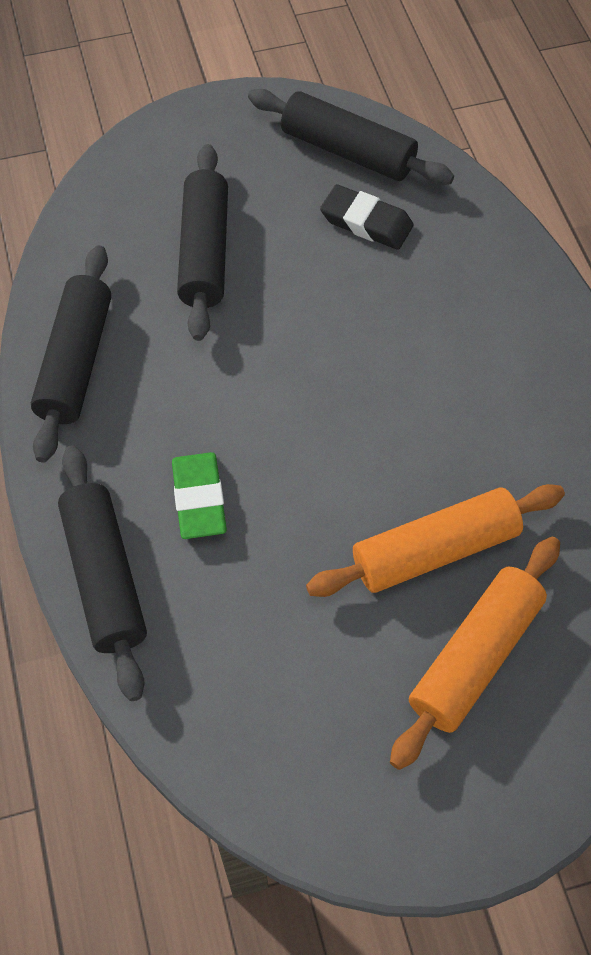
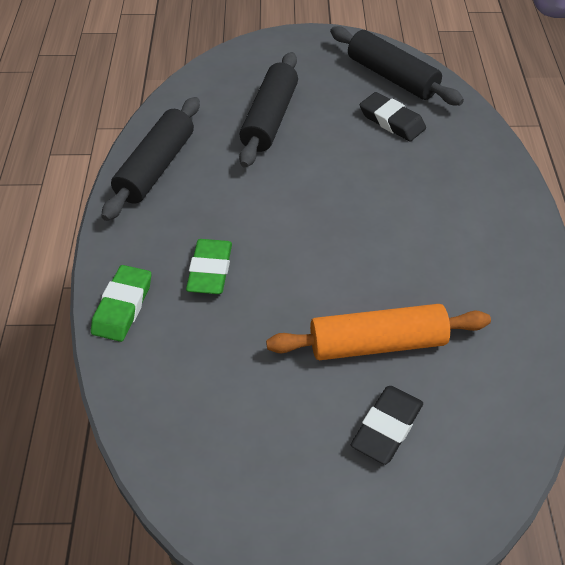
camera: 15 degrees right, 10 degrees down
(105, 577) = (123, 307): black rolling pin -> green eraser
(475, 657) = (386, 427): orange rolling pin -> black eraser

